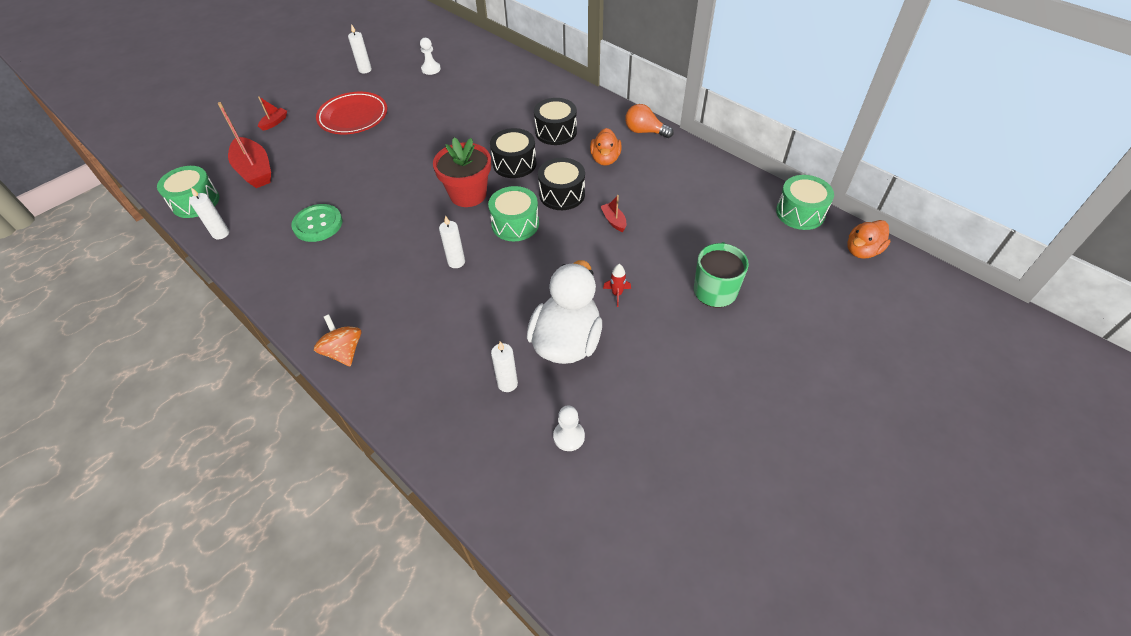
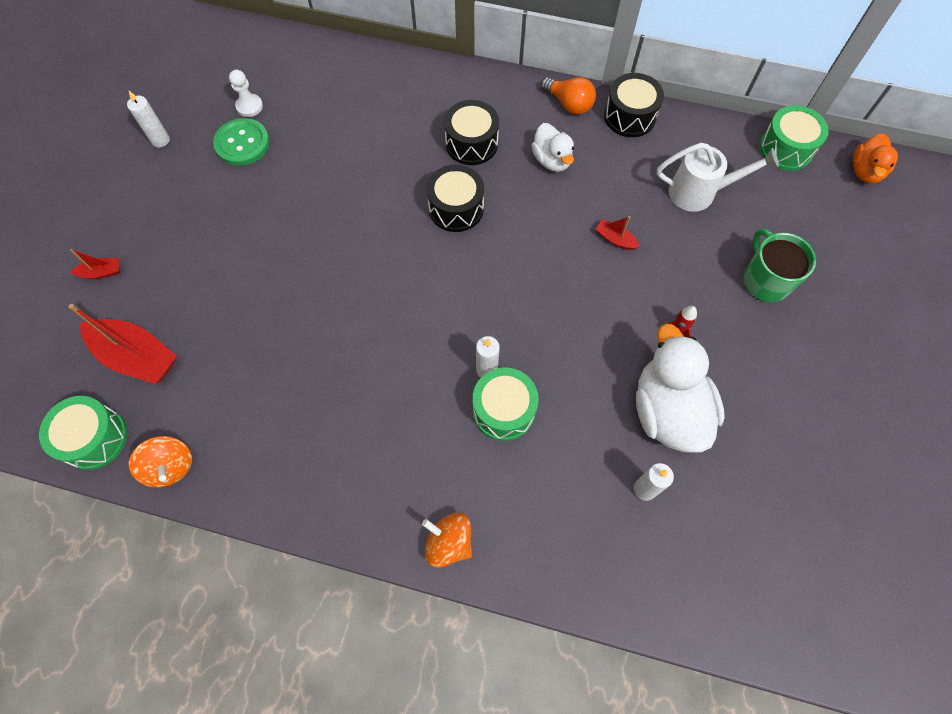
camera: 30 degrees left, 15 degrees up
(221, 233) = (170, 466): white candle -> orange spinning top
(274, 122) = (101, 272): red boat -> red boat turned 75 degrees clockwise
(318, 224) = (285, 396): green button -> green button (242, 143)
(353, 117) = (204, 220): red plate -> none
(468, 194) = (434, 274): red flower pot -> none
(515, 224) = (515, 290): green drum -> green drum (504, 410)
(562, 194) = (538, 228): black drum -> black drum (630, 116)
(569, 436) = (741, 515): white pawn -> none
(605, 159) = (552, 160): orange duck -> white duck
(644, 131) = (569, 104): orange light bulb -> orange light bulb turned 135 degrees counterclockwise
(703, 215) = (699, 192): none -> white watering can

